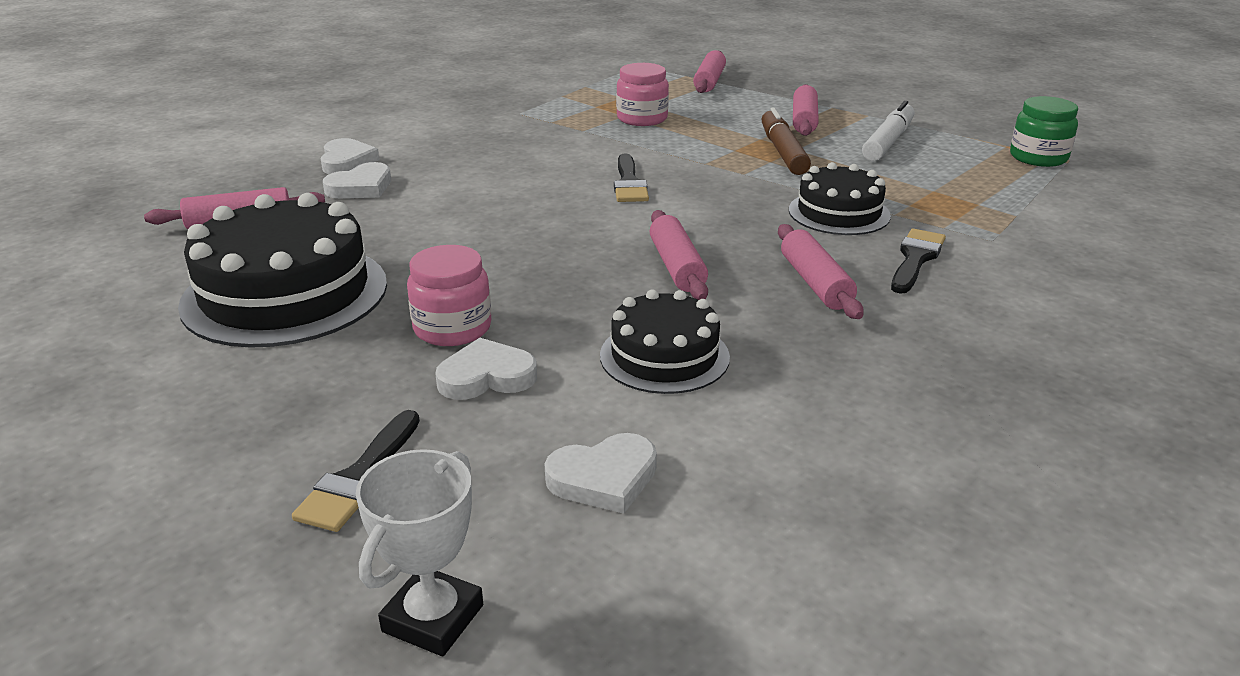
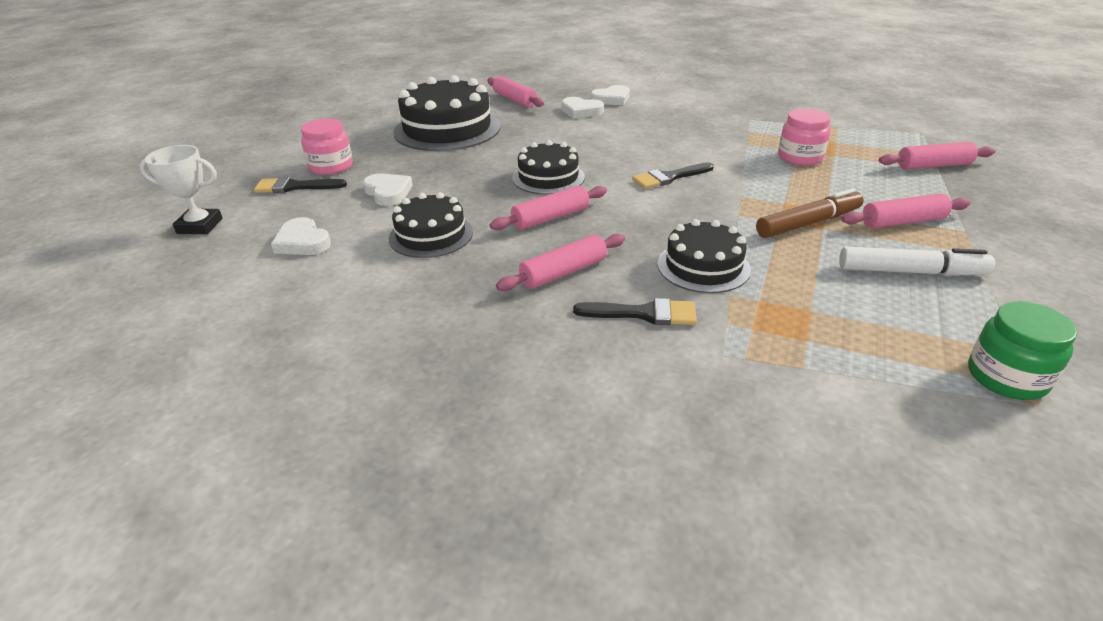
camera: 70 degrees right, 5 degrees up
(452, 328) = (433, 173): pink jar -> pink jar (331, 167)
(559, 248) = (548, 177): none -> black cake

